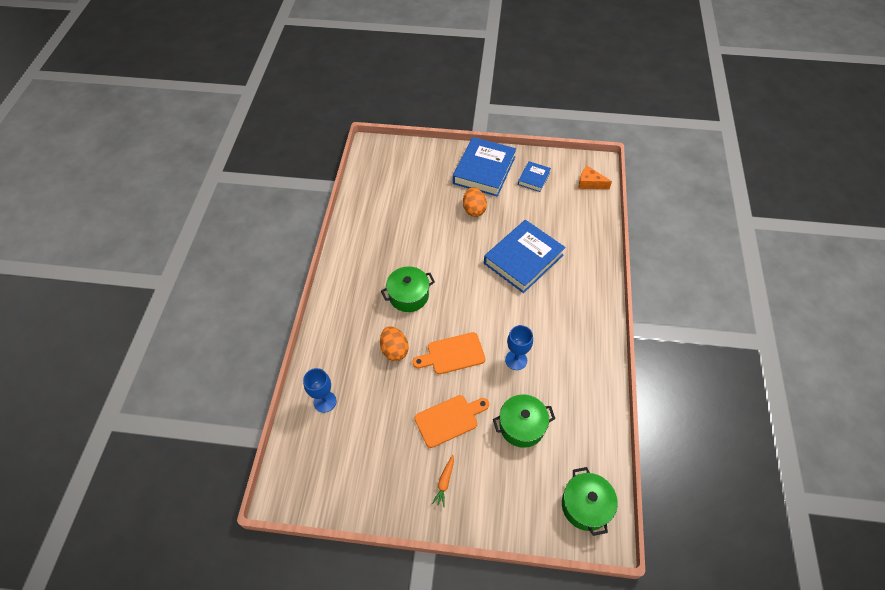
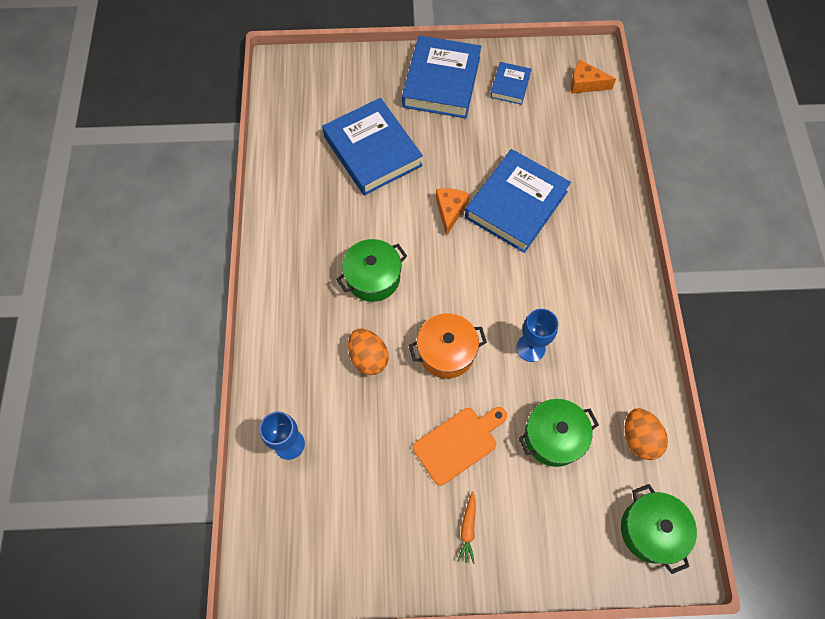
camera: 10 degrees left, 10 degrees up
(425, 210) = (372, 151): none -> blue book
(452, 354) = (446, 352): orange cutting board -> orange pot
(474, 209) = (438, 141): orange egg -> orange egg (639, 438)
(474, 257) = (450, 211): none -> orange cheese

